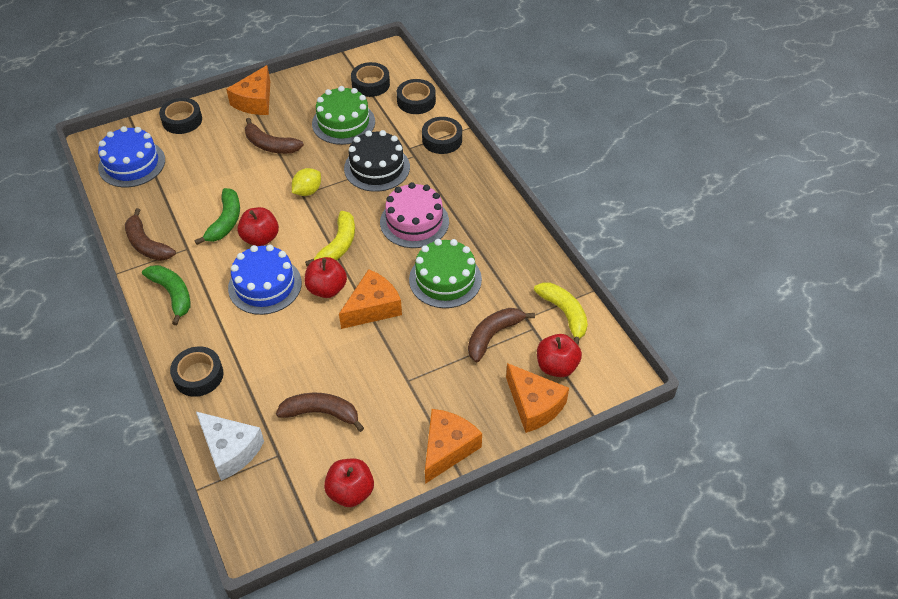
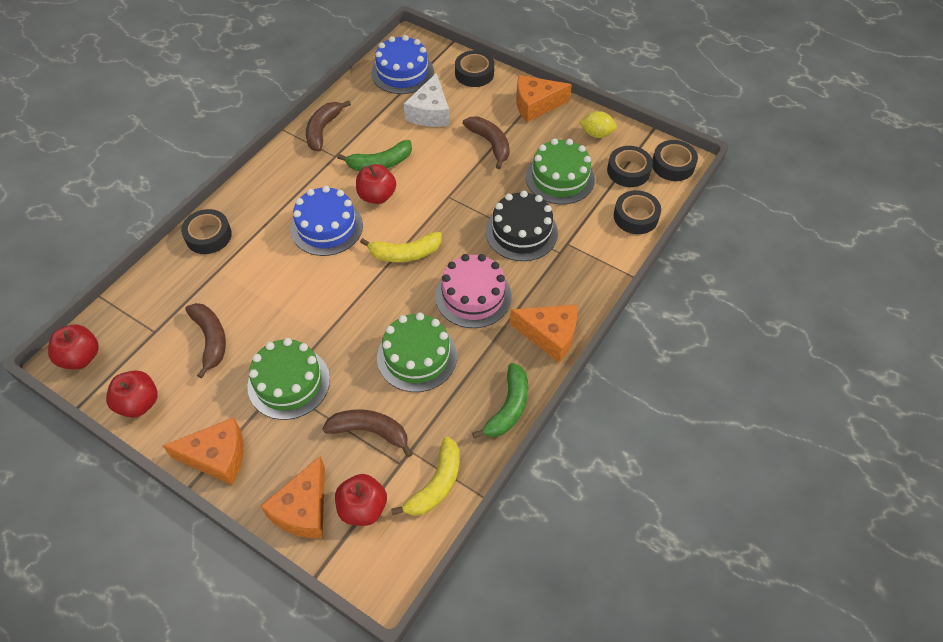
camera: 60 degrees right, 5 degrees up
(173, 294) = (281, 174): green banana -> green banana (508, 407)
(230, 450) = (145, 297): white cheese -> white cheese (430, 112)
(270, 145) = (490, 143): brown banana -> brown banana turned 150 degrees clockwise
(307, 191) = (454, 198): yellow lemon -> yellow lemon (596, 134)
(327, 289) = (349, 272): red apple -> red apple (81, 357)
(373, 308) = (347, 317): orange cheese -> orange cheese (549, 335)
(409, 372) = (289, 383): none -> green cake
(442, 140) = (599, 263): black tape -> black tape (673, 165)

